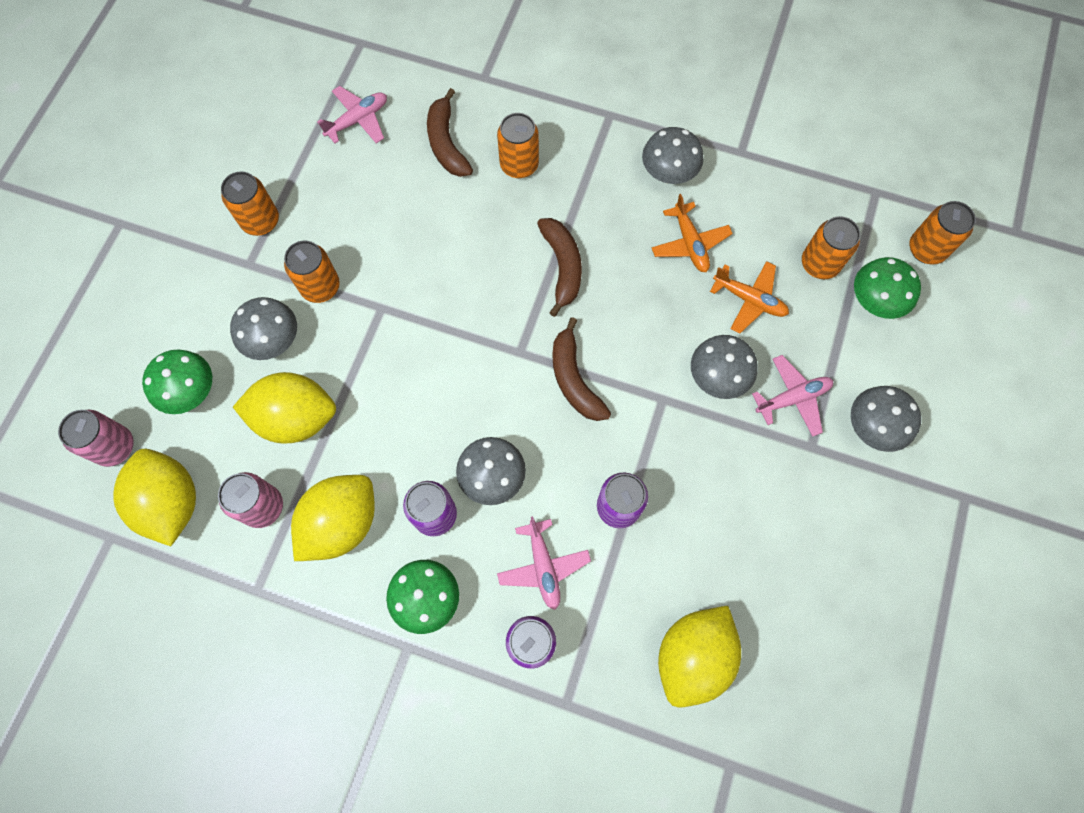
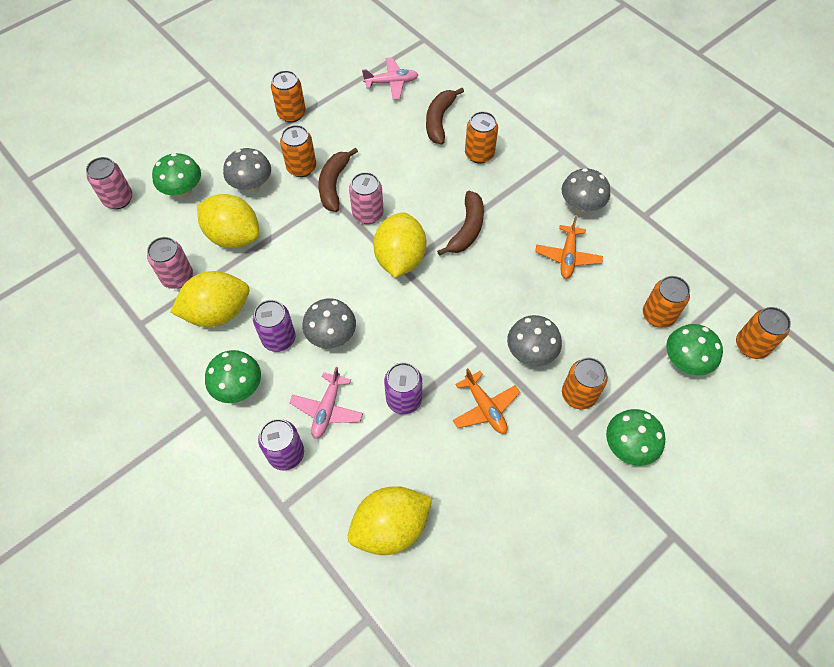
camera: 30 degrees right, 10 degrees down
(171, 502) = (127, 247): yellow lemon -> yellow lemon (400, 259)
(438, 306) = (368, 214): none -> pink can
(574, 379) = (428, 302): brown banana -> brown banana (334, 184)
(749, 300) = (588, 313): orange plane -> orange plane (485, 408)
(792, 398) = (578, 394): pink plane -> orange can
(872, 427) = (628, 446): grey mushroom -> green mushroom

